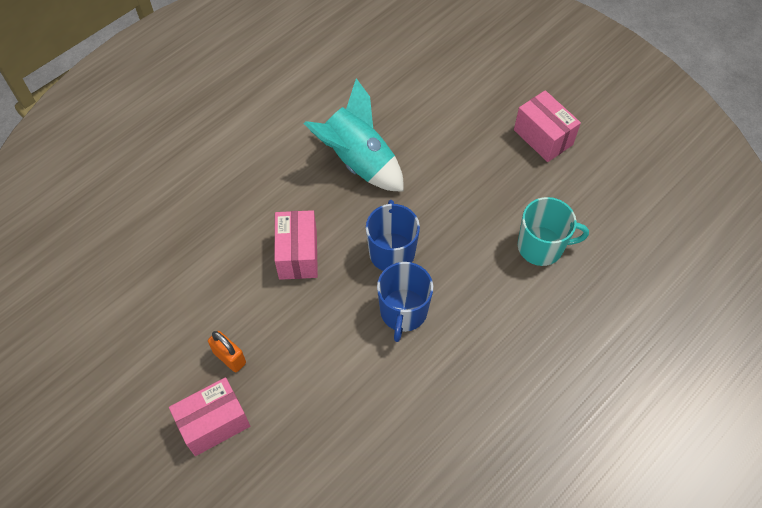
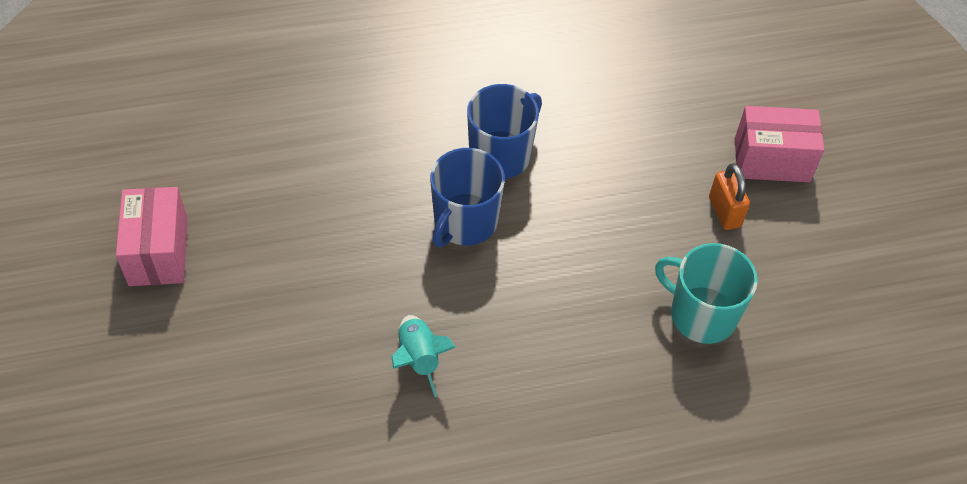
camera: 150 degrees left, 5 degrees down
(298, 254) = (579, 281): pink box -> none
(358, 161) = (418, 359): turquoise rocket -> turquoise rocket, size x0.51
(541, 246) = (293, 135): turquoise mug -> turquoise mug (701, 314)

